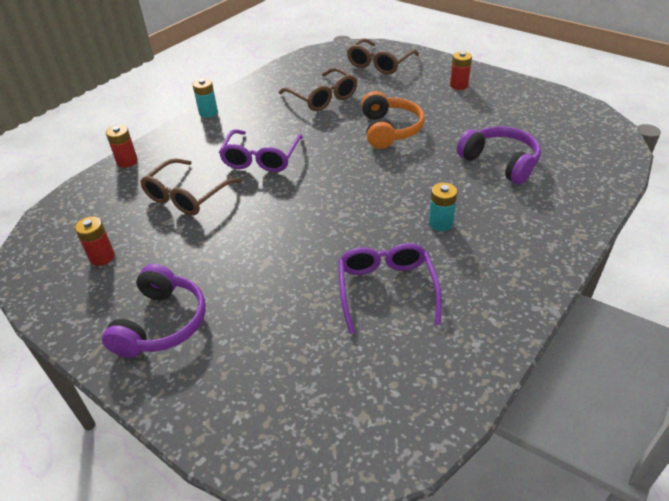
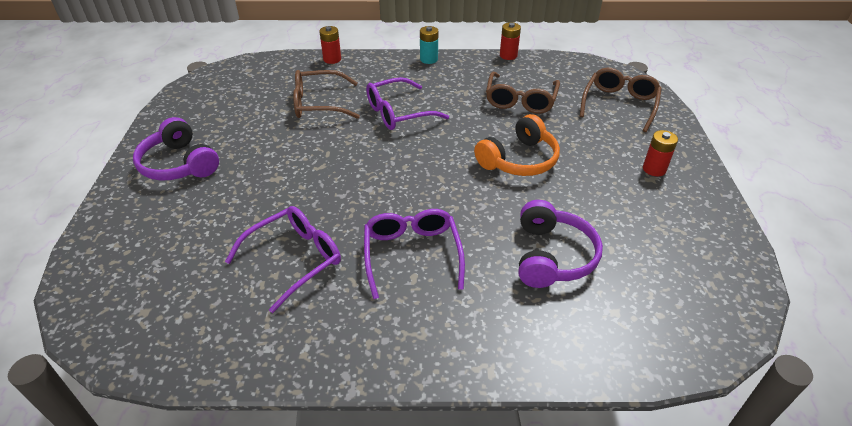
camera: 50 degrees right, 0 degrees up
(102, 257) = (225, 105): red battery -> red battery (508, 55)
(162, 323) = (179, 164): purple headphones -> purple headphones turned 75 degrees clockwise
(379, 64) = (619, 104): brown glasses -> brown glasses turned 120 degrees clockwise
(440, 223) = (412, 254): turquoise battery -> purple glasses

